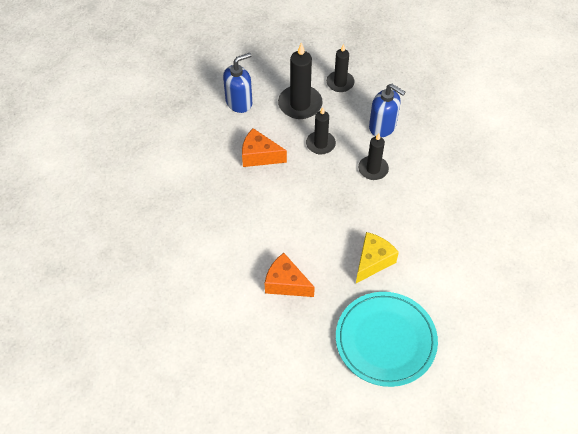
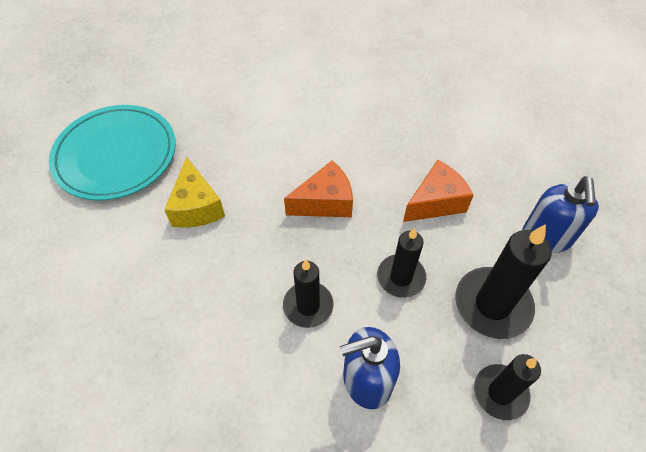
camera: 130 degrees right, 0 degrees up
(286, 283) = (254, 124): orange cheese -> orange cheese (325, 202)

